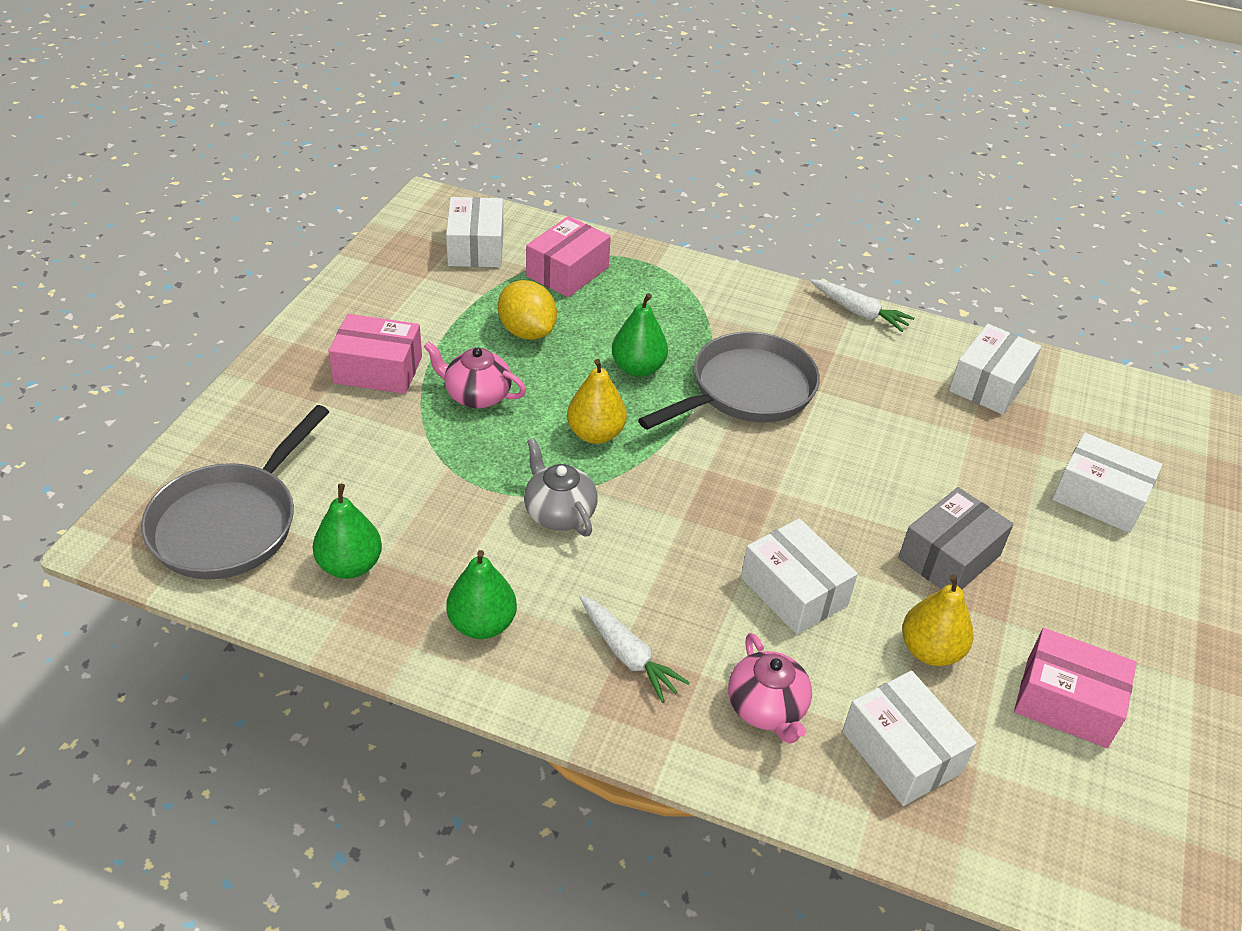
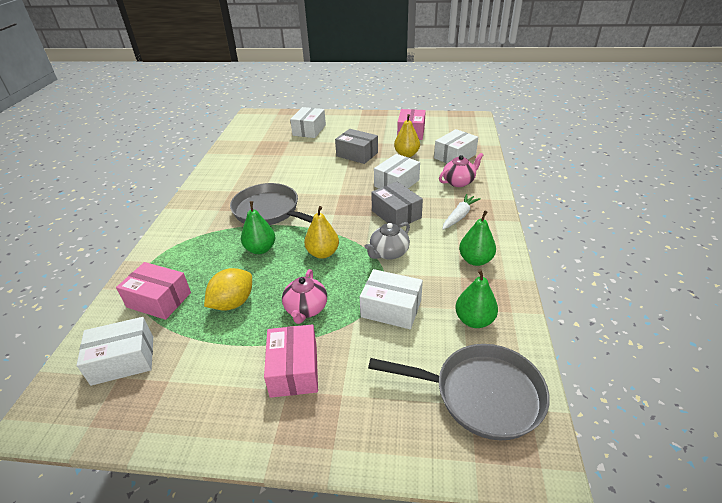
camera: 100 degrees left, 5 degrees down
(673, 556) = (396, 214): none -> grey box
(859, 312) = (195, 187): white carrot -> none
(989, 384) = (246, 153): white box -> white box (391, 308)

